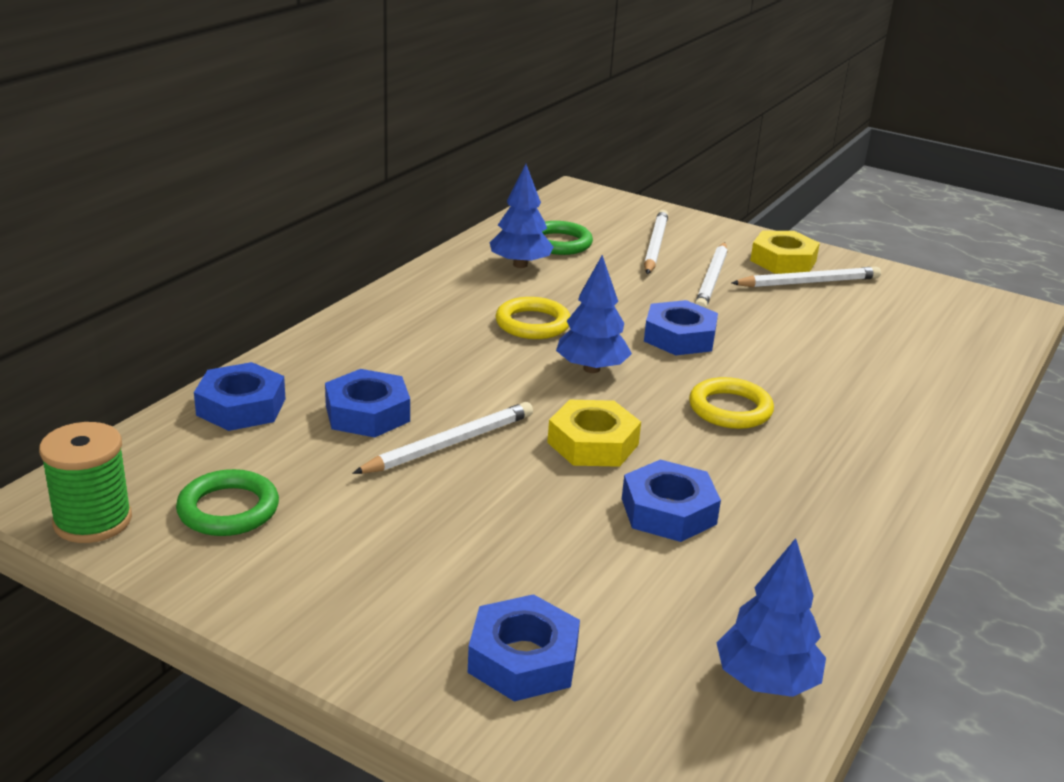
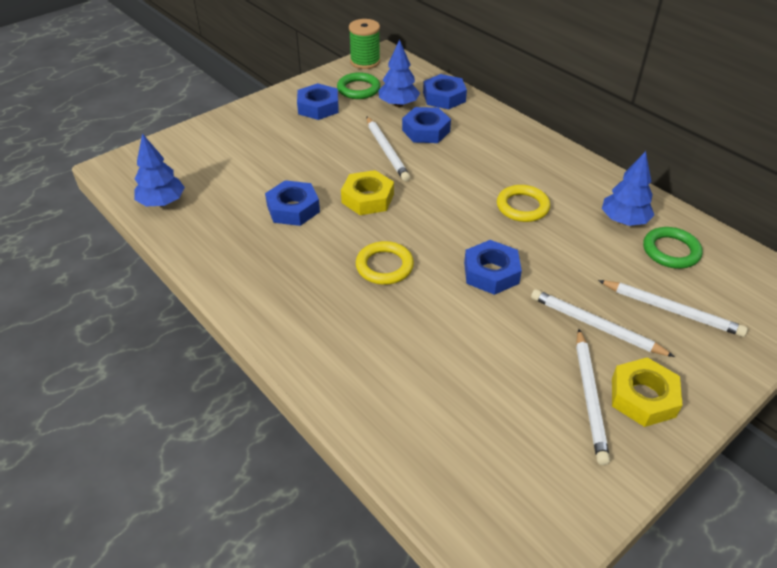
camera: 110 degrees right, 15 degrees up
(523, 659) = (221, 144): blue nut -> blue nut (318, 107)
(591, 369) = (454, 218): blue tree -> blue tree (398, 104)

